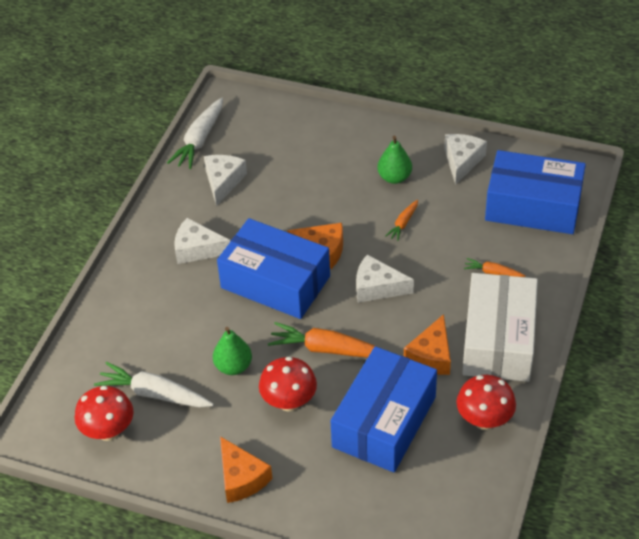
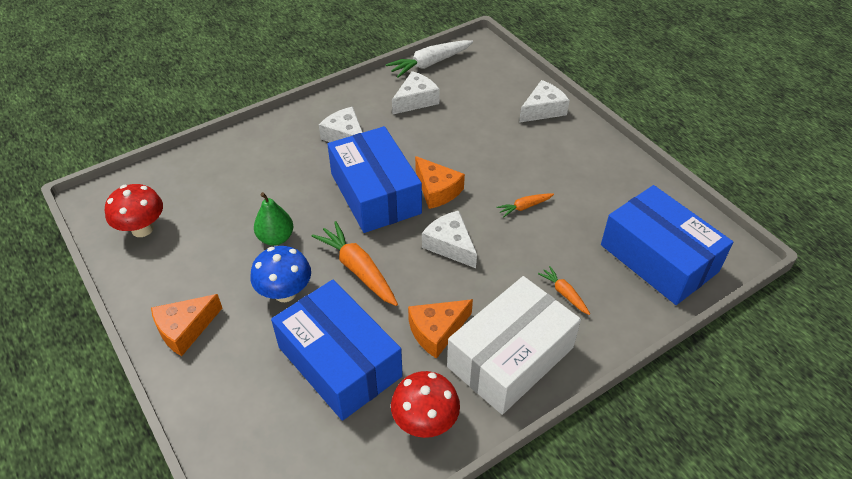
camera: 35 degrees right, 0 degrees up
(154, 394) = (201, 222): white carrot -> none
(241, 478) = (185, 329): orange cheese -> orange cheese turned 45 degrees clockwise
(289, 402) = (285, 293): red mushroom -> blue mushroom
(384, 422) = (339, 362): blue box -> blue box turned 75 degrees clockwise
(394, 177) = (553, 167): green pear -> none
(462, 161) = (626, 185): white cheese -> white cheese (542, 110)

